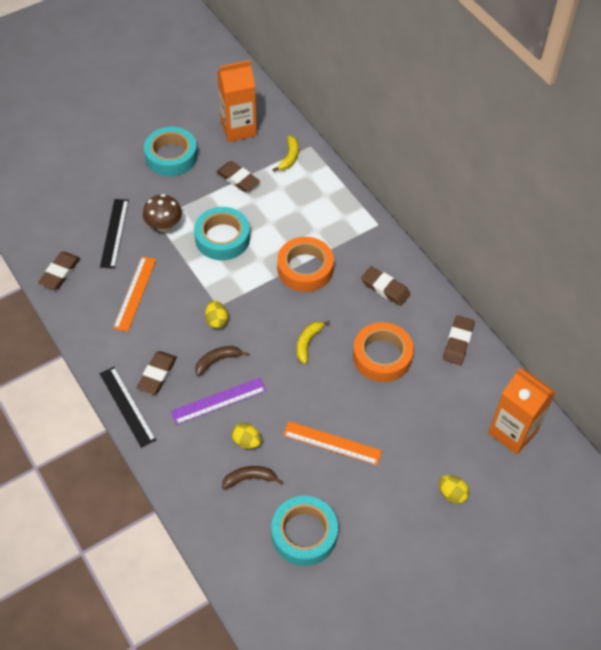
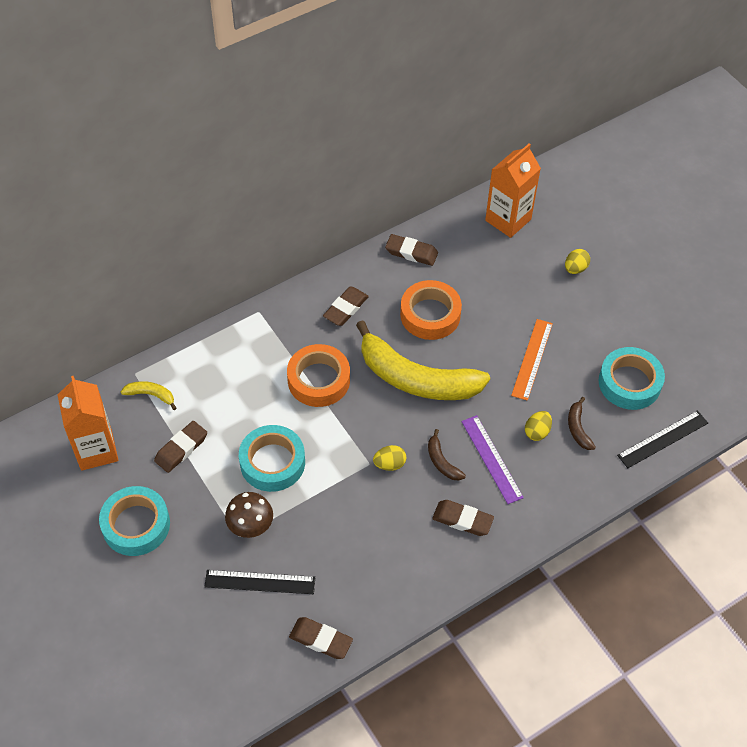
camera: 90 degrees left, 0 degrees up
(127, 406) = (504, 547): black ruler -> black ruler (663, 439)
(135, 293) = (352, 551): orange ruler -> none
(308, 342) = (416, 378): yellow banana -> yellow banana, size x2.48

